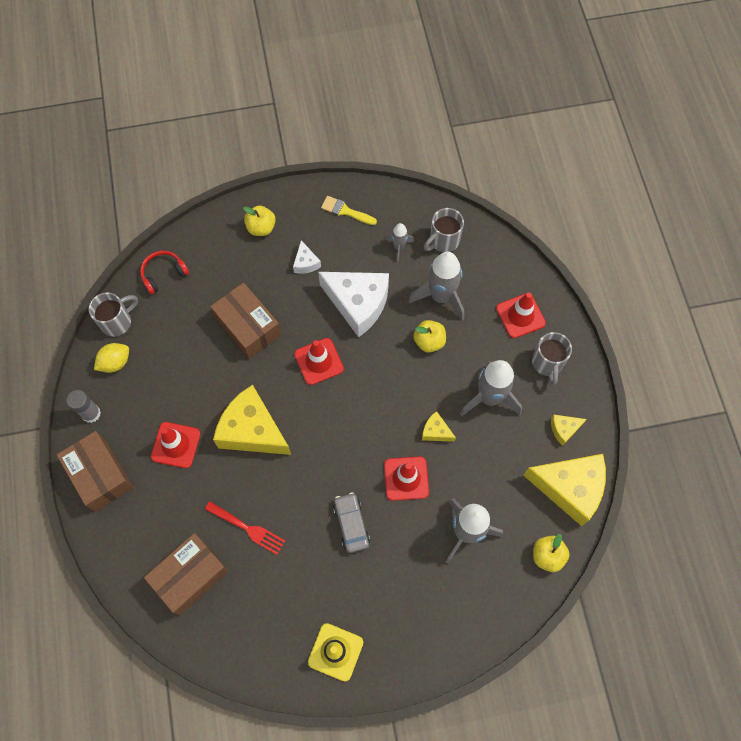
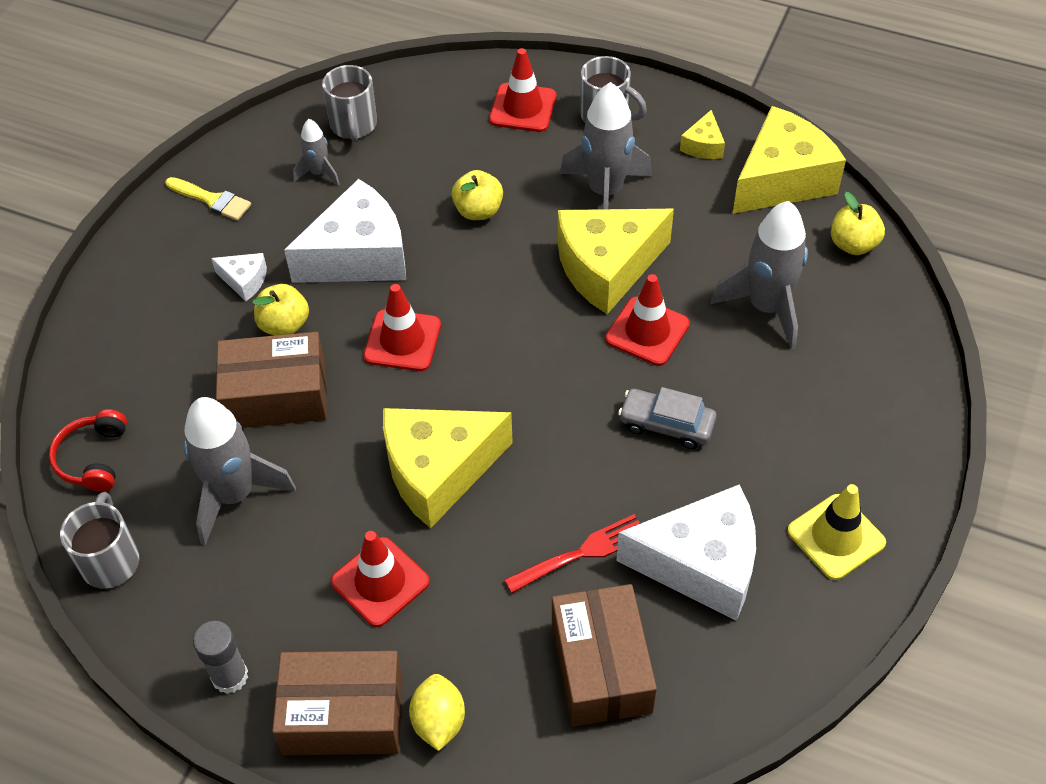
camera: 55 degrees left, 15 degrees down
(115, 362) = (176, 598): yellow lemon -> yellow lemon (438, 721)
(261, 228) = (141, 303): yellow apple -> yellow apple (284, 325)
(276, 591) = (701, 564): none -> white cheese
(345, 211) = (212, 200): yellow brush -> yellow brush turned 120 degrees counterclockwise
(436, 431) = (607, 268): yellow cheese -> yellow cheese, size x2.23
(440, 297) = (427, 168): grey rocket -> grey rocket (234, 495)

